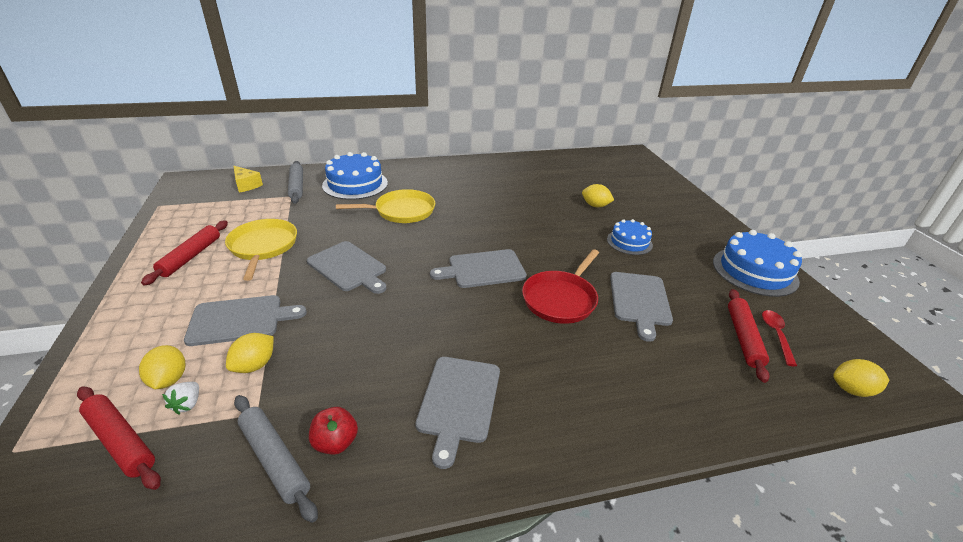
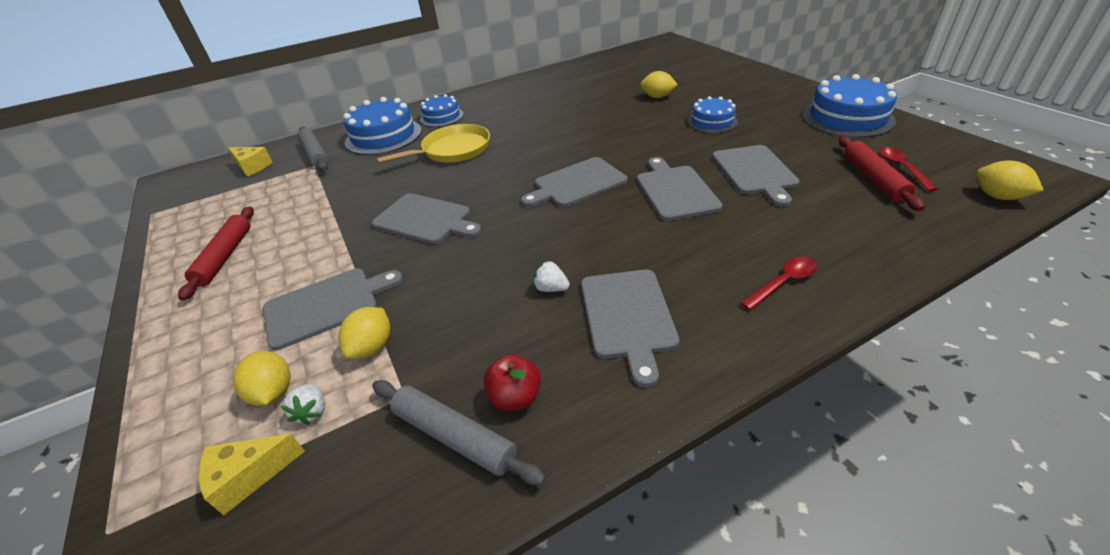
camera: 10 degrees left, 5 degrees up
(120, 441) = (249, 476): red rolling pin -> yellow cheese
(263, 247) = (310, 224): yellow pan -> none
(408, 178) = (441, 117): none -> blue cake
(412, 358) = (551, 288): none -> white strawberry
(560, 299) = (675, 191): red pan -> grey cutting board
(604, 412) = (783, 282): none -> red spoon
(852, 390) = (998, 196): yellow lemon -> yellow lemon turned 60 degrees clockwise

